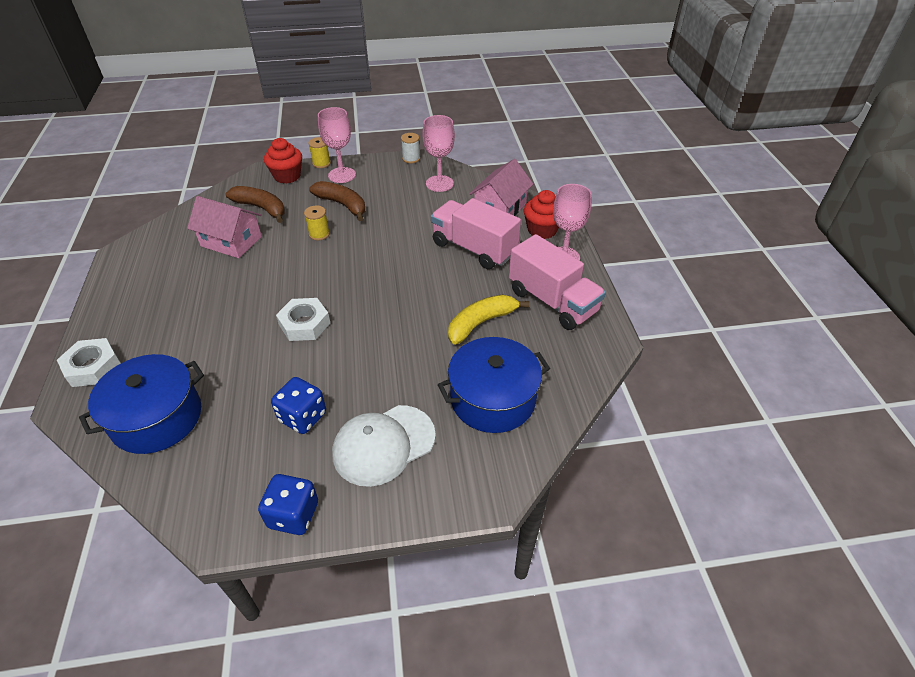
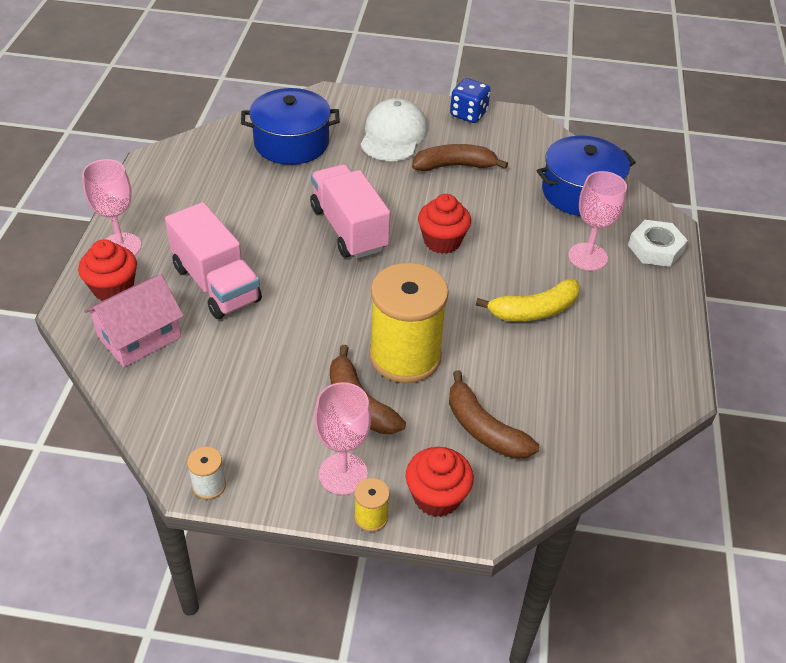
camera: 165 degrees left, 0 degrees up
(231, 241) = (527, 374): pink house -> none
(303, 417) = (454, 166): blue dice -> brown banana
(304, 324) = (442, 241): white nut -> red cupcake
(319, 234) = (405, 356): yellow spool -> yellow spool, size x2.45
(383, 445) = (393, 135): white cap -> white cap turned 60 degrees counterclockwise
(439, 183) = (194, 409): pink goblet -> pink goblet (587, 257)
(481, 323) = (263, 201): yellow banana -> yellow banana (534, 310)
(552, 301) = (176, 204): pink truck -> pink truck (349, 229)

